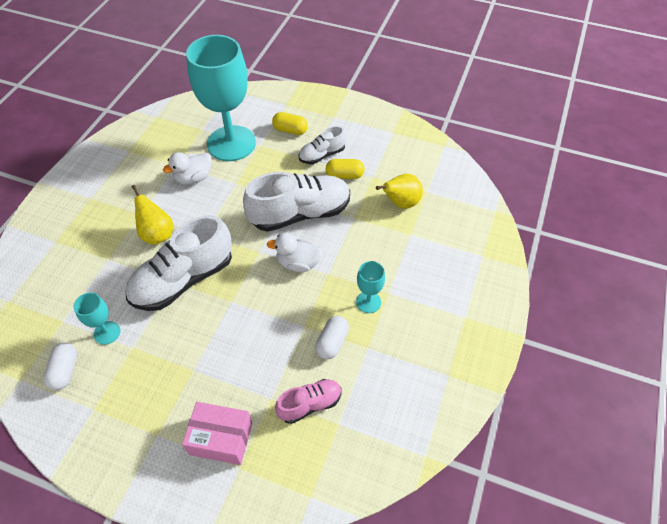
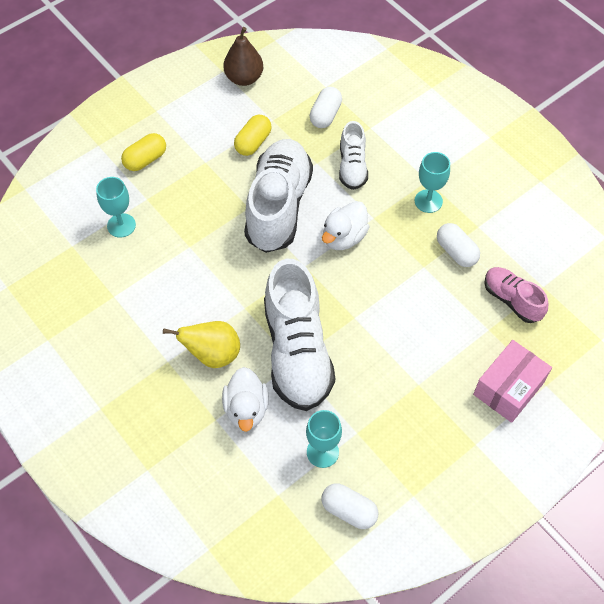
camera: 60 degrees left, 5 degrees up
(193, 178) = (149, 285): white duck -> white duck (246, 409)
(231, 143) = (121, 225): turquoise goblet -> turquoise goblet, size x0.43
(310, 404) = (512, 300): pink shoe -> pink shoe turned 45 degrees counterclockwise
(322, 155) = (207, 148): white shoe -> white shoe (352, 166)
(396, 145) = (244, 78): none -> brown pear
(400, 203) = (325, 115): yellow pear -> white capsule

